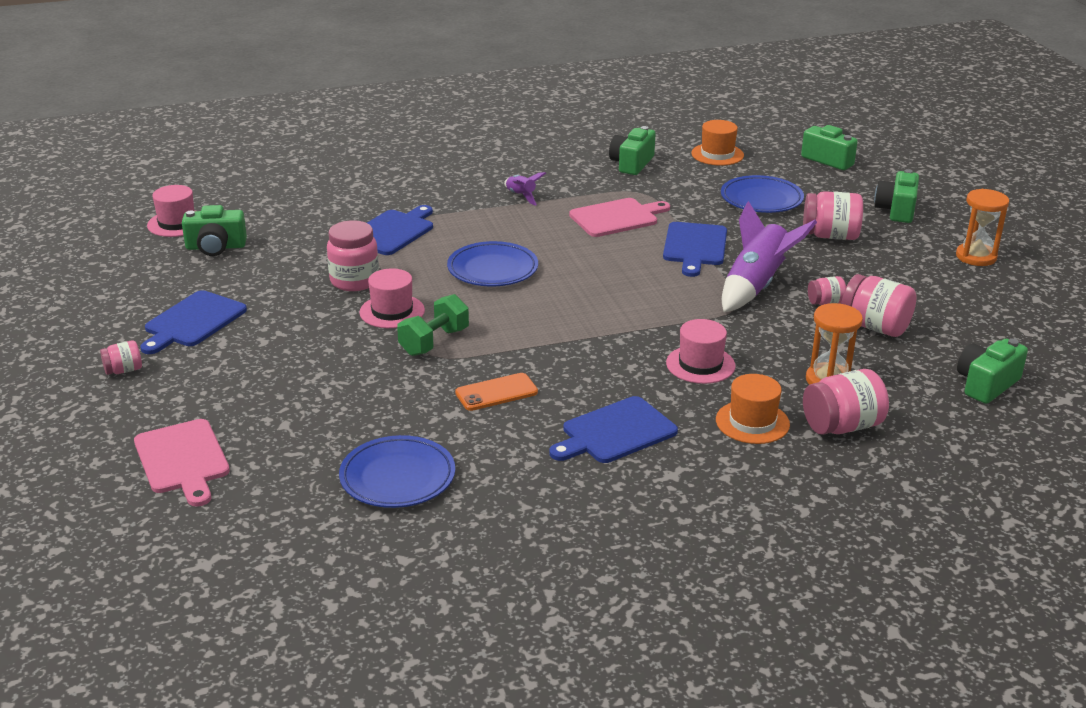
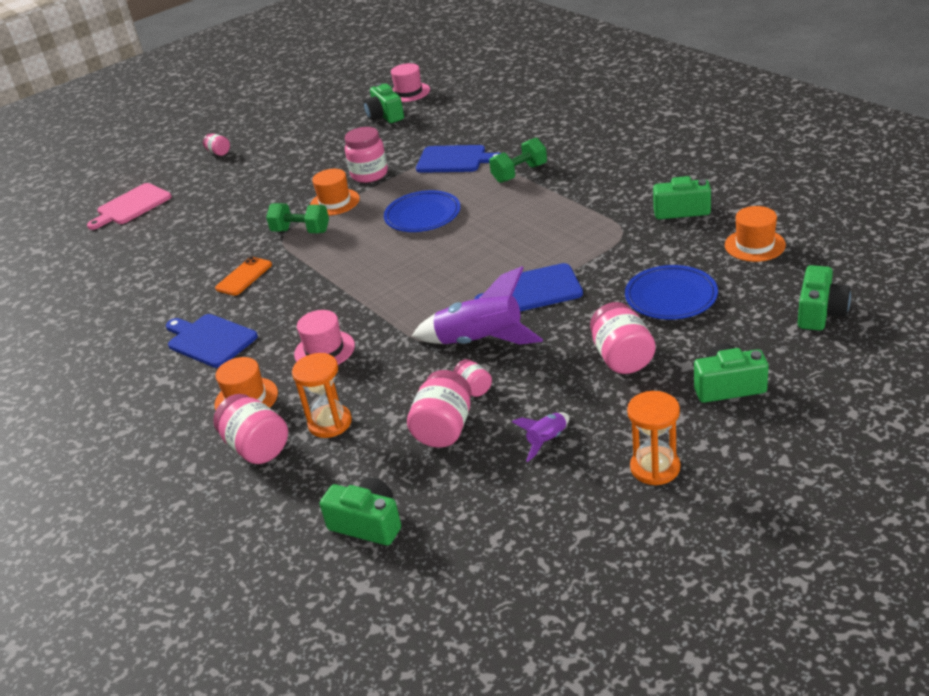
camera: 75 degrees right, 5 degrees up
(193, 322) = (284, 148): blue cutting board -> none
(392, 311) = (335, 202): pink hat -> orange hat
(397, 477) = (131, 277): blue plate -> none
(471, 208) = (519, 173): none -> green dumbbell
(496, 393) = (244, 277): orange phone -> orange phone turned 75 degrees clockwise
(521, 196) = (561, 184): purple rocket -> purple rocket (547, 441)
(617, 217) = (560, 237): pink cutting board -> none

